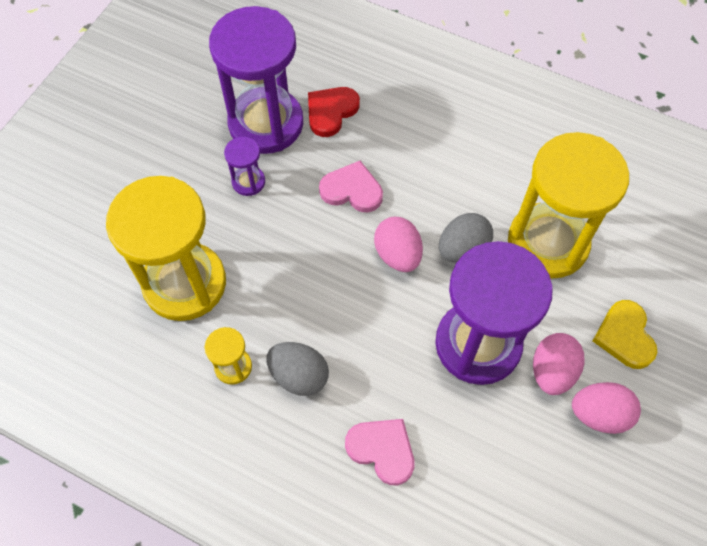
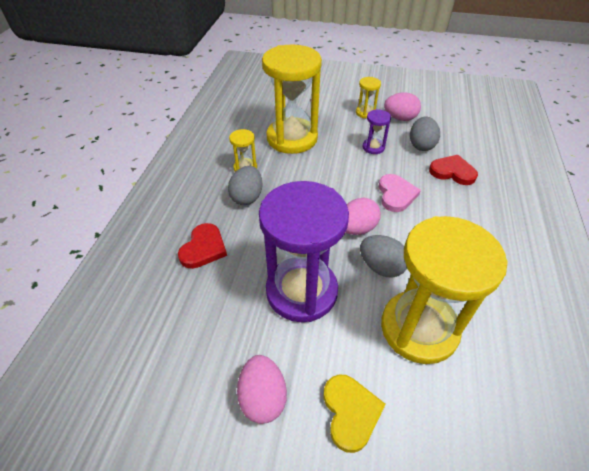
camera: 75 degrees right, 15 degrees down
(161, 163) = (365, 113): none -> yellow hourglass
(266, 123) = (421, 145): purple hourglass -> grey egg
(382, 450) = (203, 248): pink heart -> red heart
(552, 371) = (294, 350): pink egg -> pink egg (400, 118)
(624, 336) = (350, 412): yellow heart -> yellow heart turned 105 degrees clockwise

